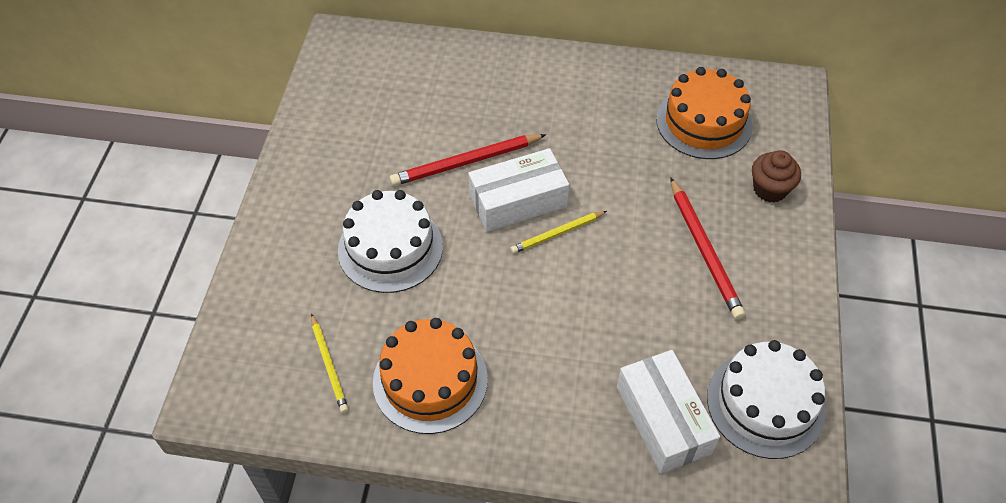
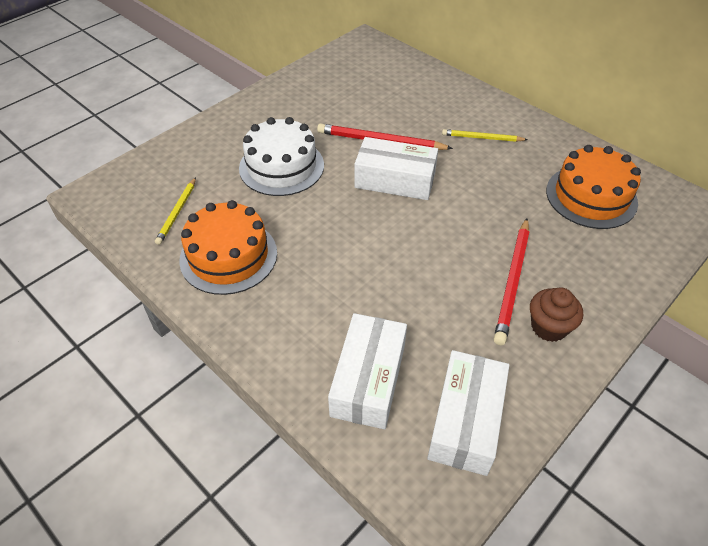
camera: 35 degrees right, 5 degrees down
(557, 234) = (404, 213): yellow pencil -> yellow pencil (482, 138)
(765, 404) = (465, 420): white cake -> white box
(770, 189) = (610, 268): brown cupcake -> brown cupcake (549, 327)

